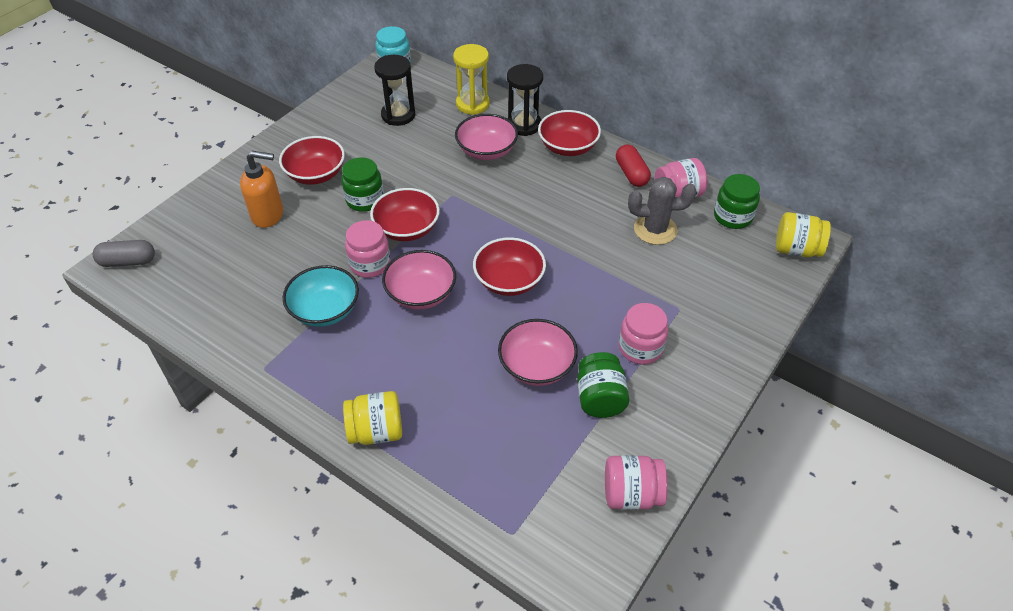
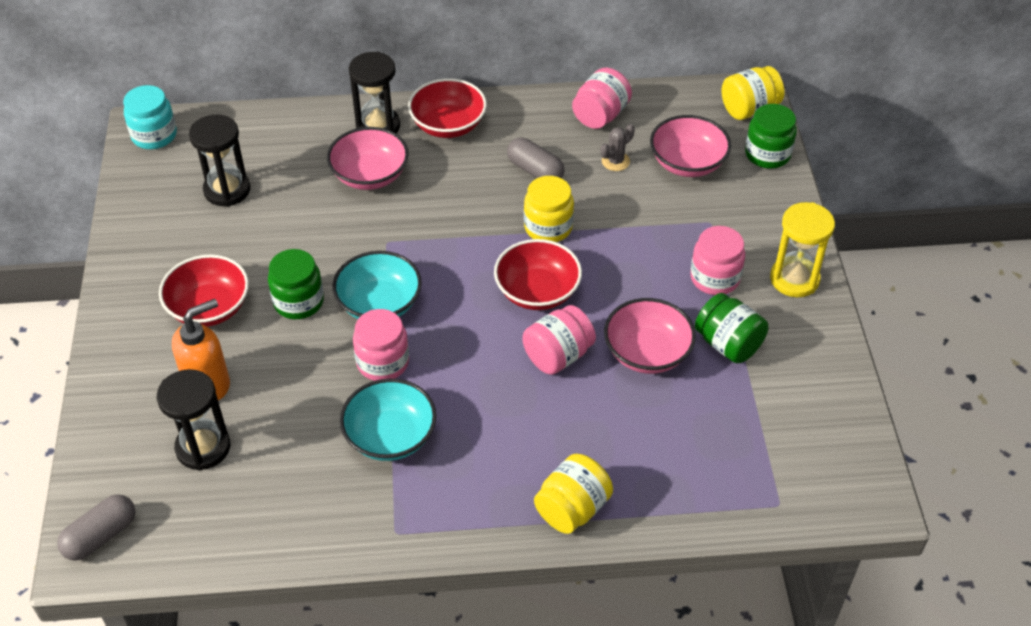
camera: 40 degrees left, 0 degrees up
(226, 248) = (203, 447): none -> black hourglass
(407, 229) = (379, 304): red bowl -> turquoise bowl
(421, 294) = (468, 358): pink bowl -> pink bowl (687, 163)
(472, 104) = (297, 133): yellow hourglass -> yellow hourglass (794, 279)
(561, 245) = (548, 227): none -> yellow jar
(593, 205) = (535, 170): none -> grey capsule
(631, 174) = (538, 119): red capsule -> none
(631, 494) = (833, 404): pink jar -> pink jar (558, 355)
(655, 229) = (615, 161): grey cactus -> grey cactus, size x0.56
(732, 217) = (668, 109): green jar -> green jar (767, 154)

